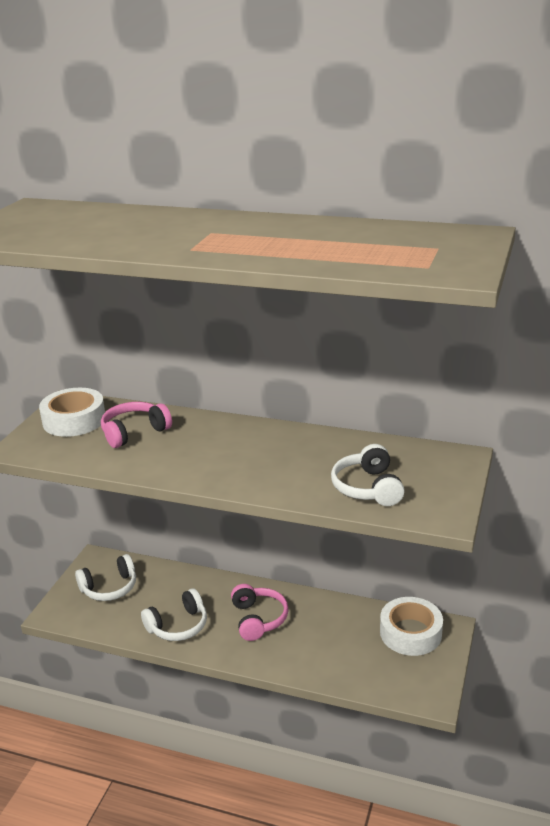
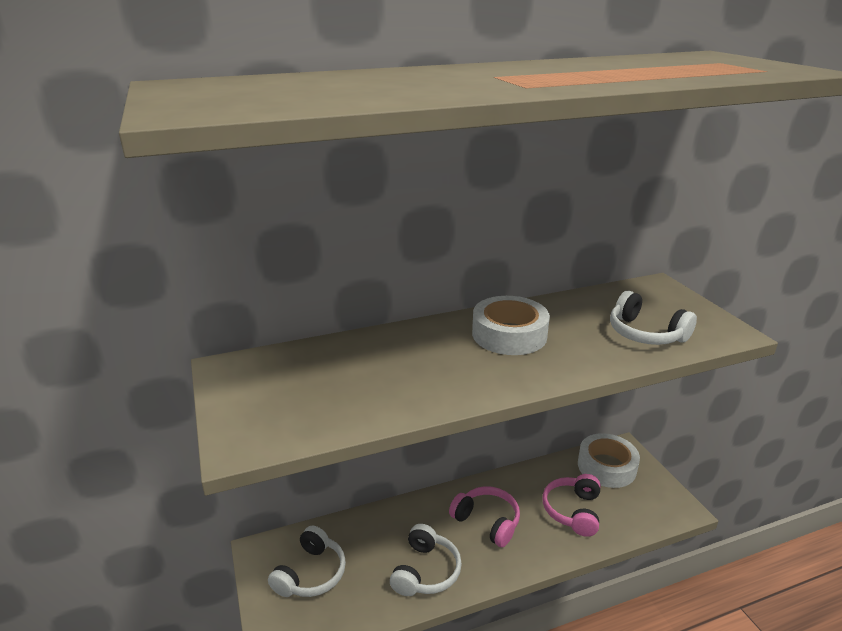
camera: 40 degrees left, 0 degrees up
(74, 420) = (266, 383): white tape -> white tape (509, 334)
(134, 432) = (359, 369): pink headphones -> pink headphones (573, 511)

